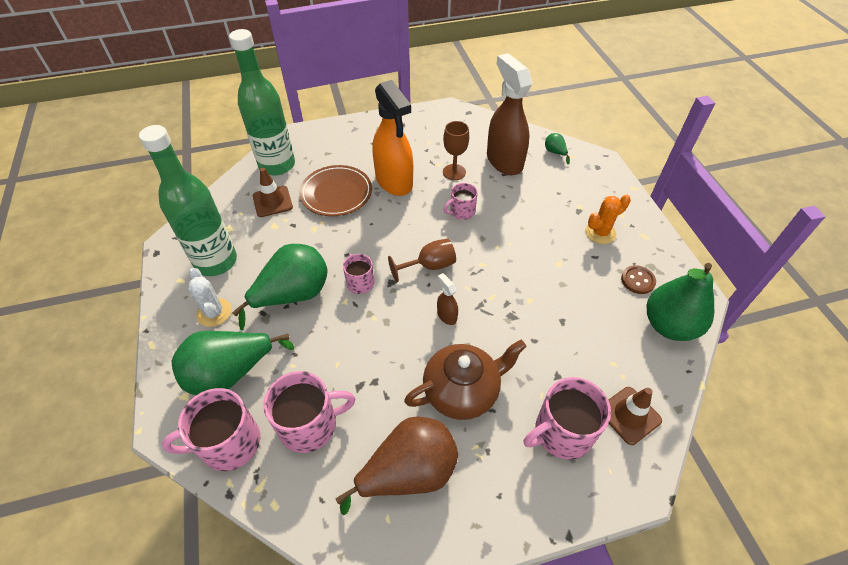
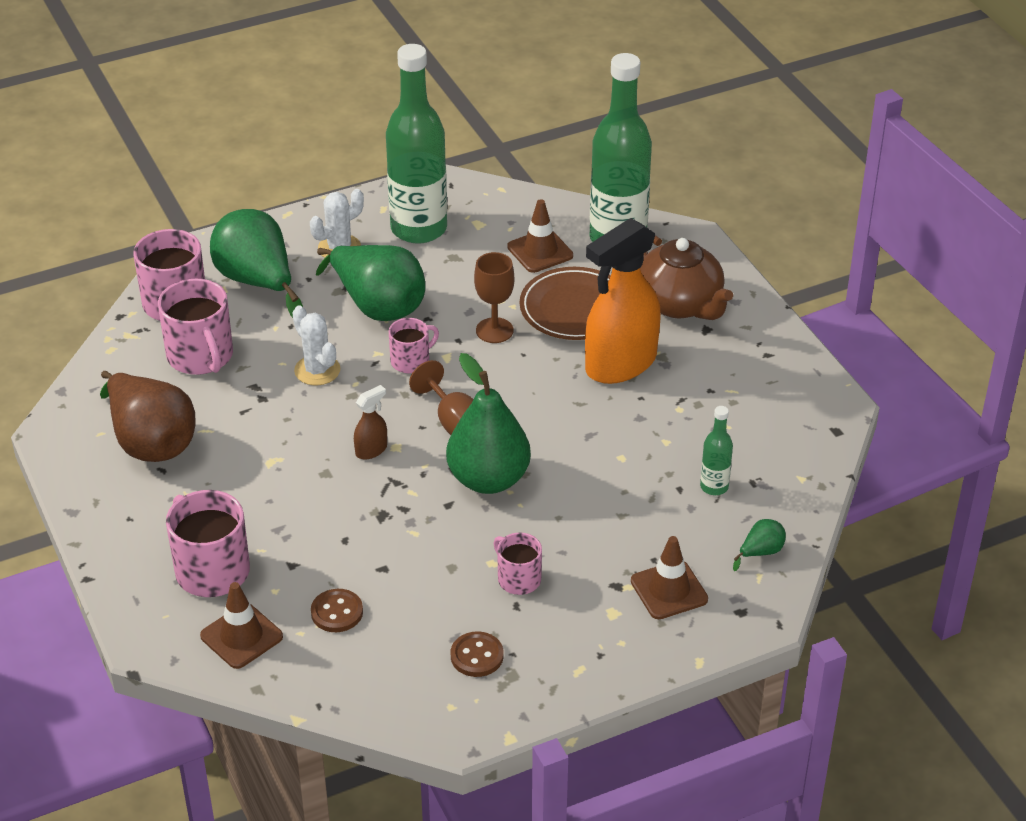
camera: 80 degrees right, 10 degrees down
(353, 341) = (317, 370): none -> white cactus
(454, 172) = (664, 428): brown goblet -> brown goblet (494, 330)
(461, 211) = (574, 446): pink mug -> pink mug (518, 579)
(462, 391) = (258, 476): brown teapot -> brown teapot (680, 304)
(504, 161) = (714, 487): brown spray bottle -> green bottle
(582, 190) = (669, 590): none -> brown traffic cone
(600, 233) = (571, 612): orange cactus -> none
(603, 352) = (337, 612): none -> brown button
(669, 325) = (395, 689): green pear -> green pear (488, 479)

